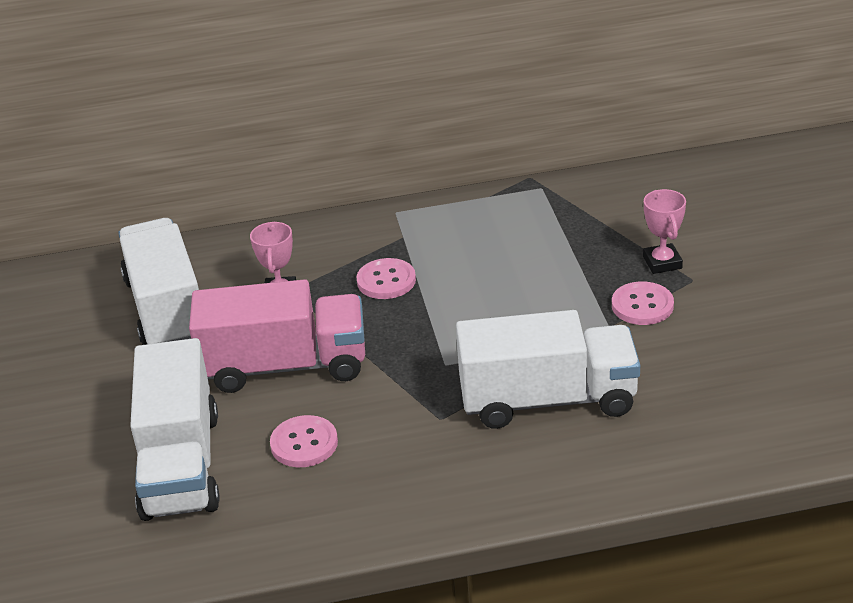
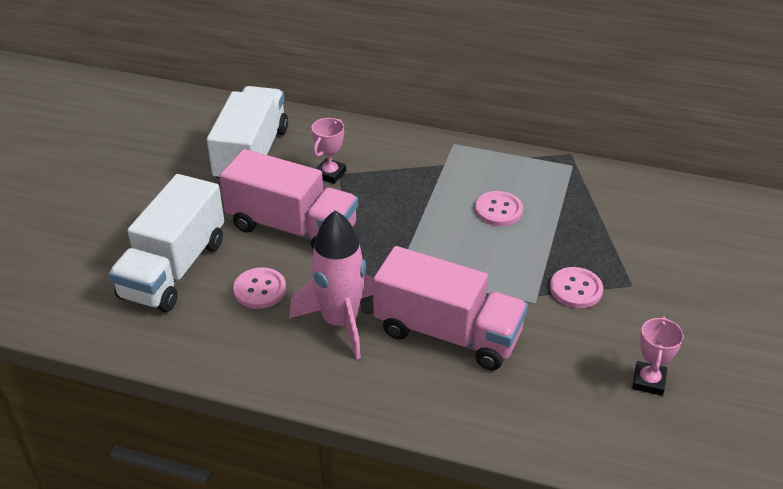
camera: 25 degrees right, 5 degrees up
(386, 281) = (407, 193): pink button -> pink button (498, 210)
(424, 437) = (340, 322): none -> pink rocket
(548, 400) = (447, 333): white truck -> pink truck
(662, 262) = (618, 261): pink trophy -> pink trophy (648, 381)

